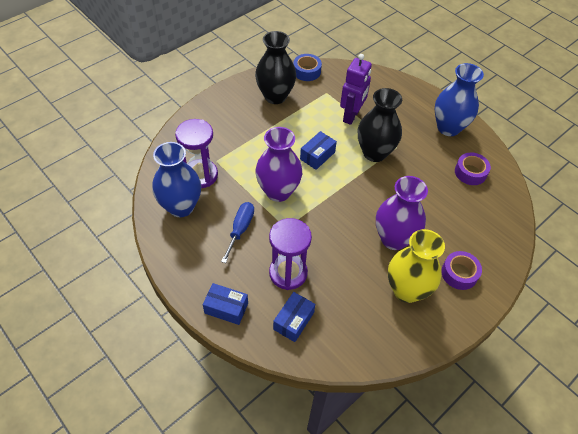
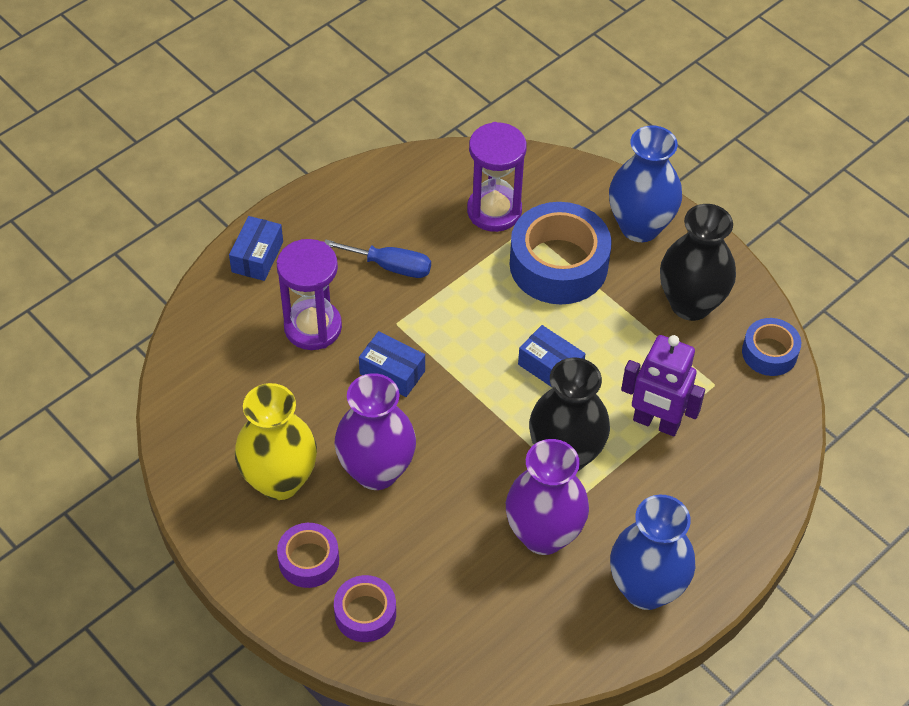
camera: 90 degrees right, 0 degrees up
(181, 207) = (430, 192): blue vase -> blue vase (640, 226)
(245, 148) = (558, 264): none -> blue tape
(278, 191) = (467, 312): purple vase -> purple vase (543, 535)
(293, 321) = (234, 334): blue box -> blue box (392, 372)
(470, 172) = (530, 612): purple tape -> purple tape (365, 613)

